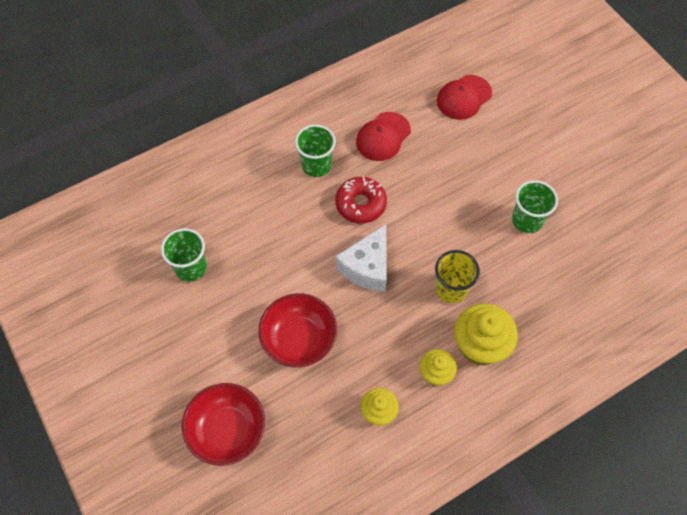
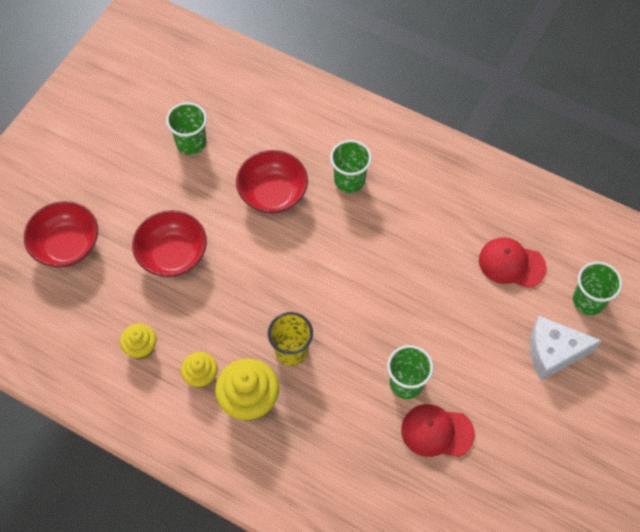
camera: 60 degrees right, 0 degrees up
(290, 228) = (273, 194): none -> red bowl
(360, 204) = (332, 235): red donut -> none
(367, 267) = (272, 272): white cheese -> white cheese (553, 352)
(383, 137) = (416, 217): red cap -> red cap (437, 432)
(523, 68) = (588, 301): none -> green cup

